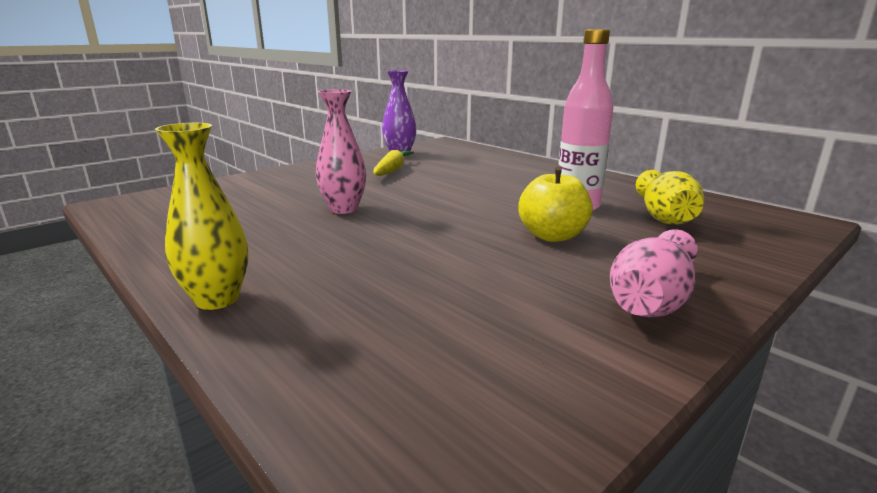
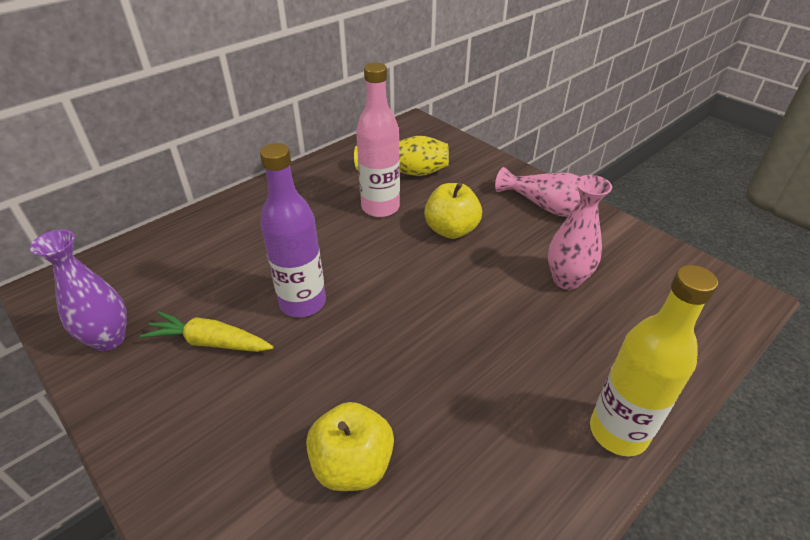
camera: 90 degrees left, 20 degrees up
(217, 299) = (618, 432): yellow vase -> yellow bottle
(269, 203) = (352, 465): none -> yellow apple
(343, 209) = (380, 375): pink vase -> pink vase (566, 280)
(429, 187) = (302, 302): none -> purple bottle

